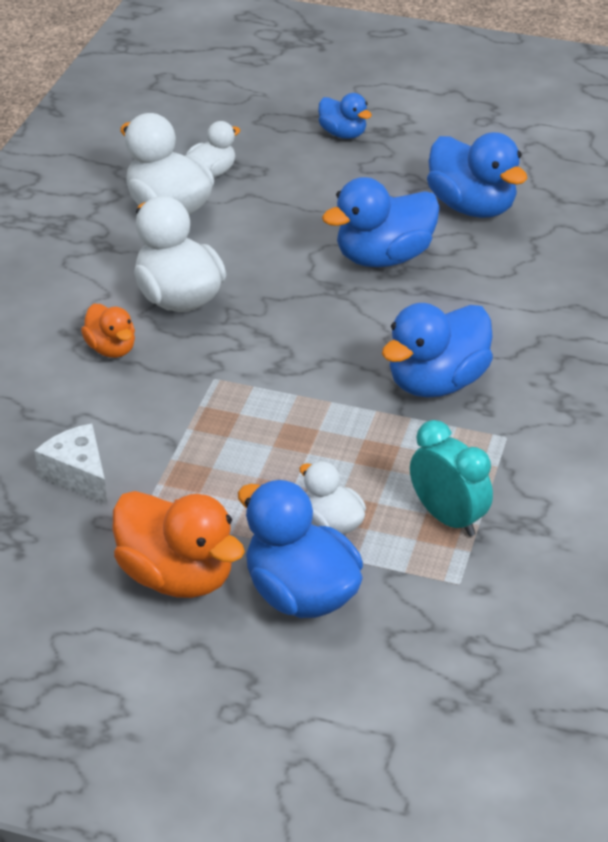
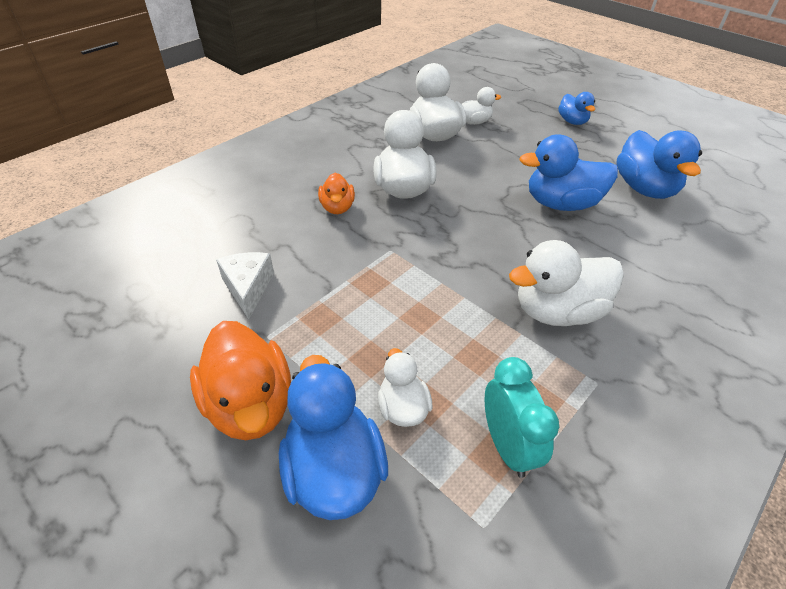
camera: 25 degrees right, 5 degrees up
(436, 382) = (557, 311): blue duck -> white duck

